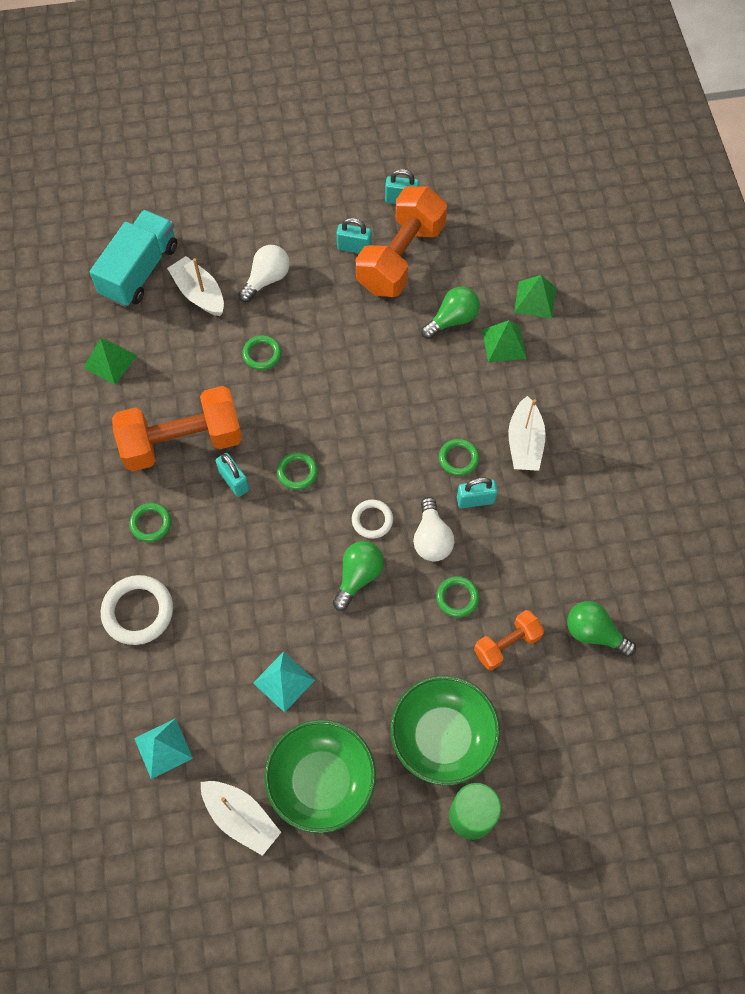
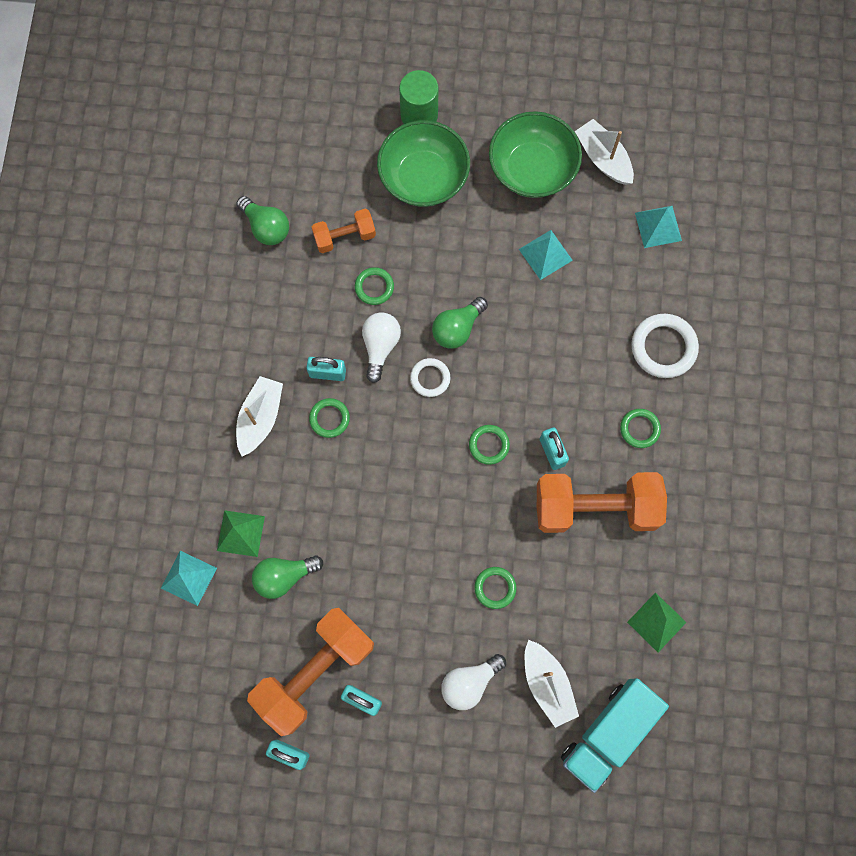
camera: 165 degrees left, 10 degrees up
(535, 299) = (189, 578): green pyramid -> turquoise pyramid

